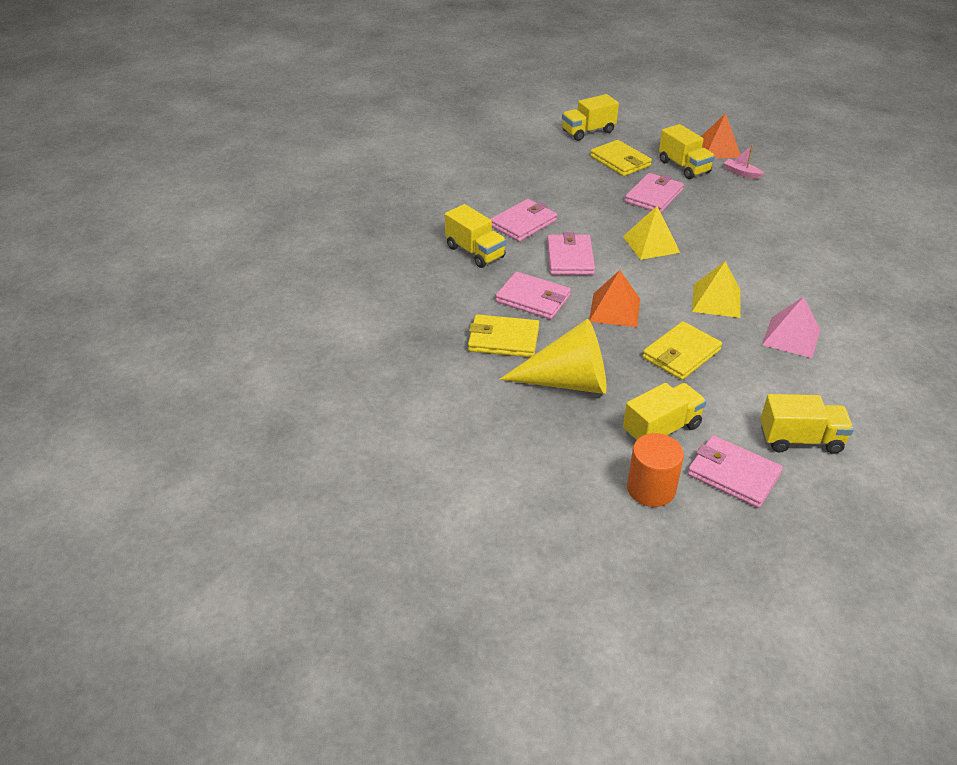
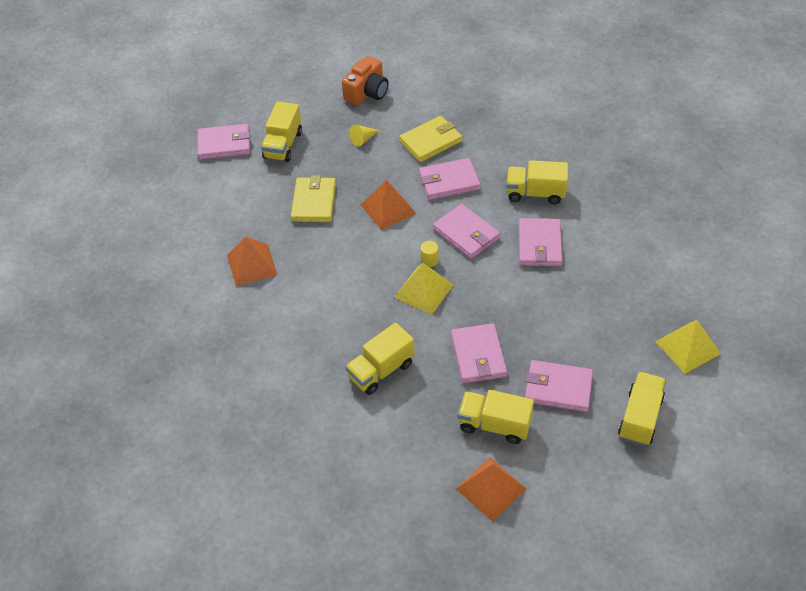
camera: 140 degrees right, 10 degrees up
(502, 429) = (367, 92): none -> orange camera
(567, 382) = (363, 139): yellow cone -> yellow cone, size x0.40
(620, 161) = (558, 388): yellow wallet -> pink wallet
(623, 258) = (429, 260): none -> yellow cylinder
(651, 489) = (261, 111): orange cylinder -> none
(716, 300) = (327, 264): yellow pyramid -> yellow pyramid (687, 347)
(741, 173) = (433, 457): pink boat -> none
(791, 337) = (252, 265): pink pyramid -> orange pyramid
(800, 439) = (200, 188): yellow truck -> yellow truck (381, 370)

